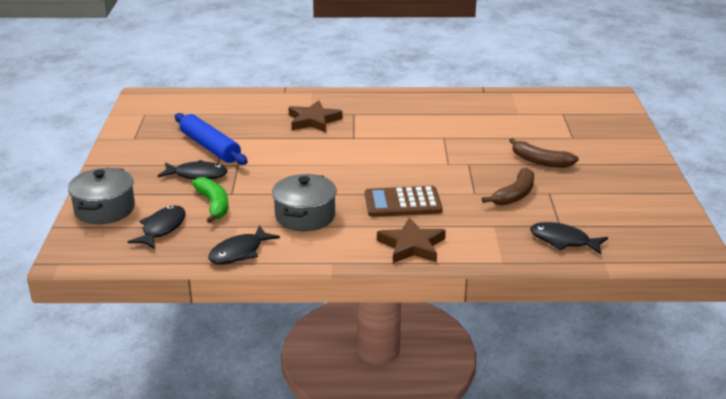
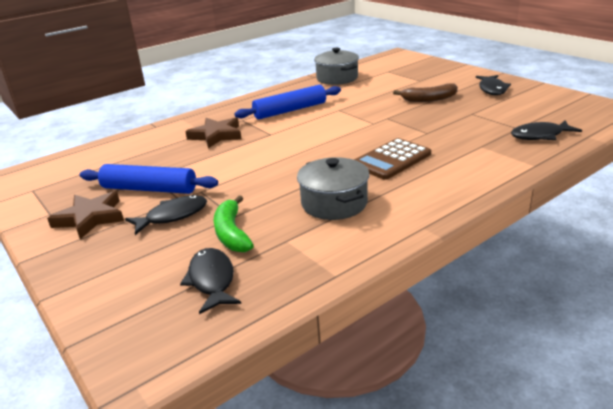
camera: 35 degrees left, 0 degrees up
(105, 209) = (112, 294): grey pot -> grey pot (337, 78)
(213, 205) = (232, 233): green banana -> green banana turned 135 degrees counterclockwise
(239, 252) = (329, 261): black fish -> black fish (492, 89)
(404, 120) = (290, 110): none -> blue rolling pin
(412, 246) = (457, 185): brown star -> brown star (90, 218)
(514, 195) = (454, 123): brown banana -> none

